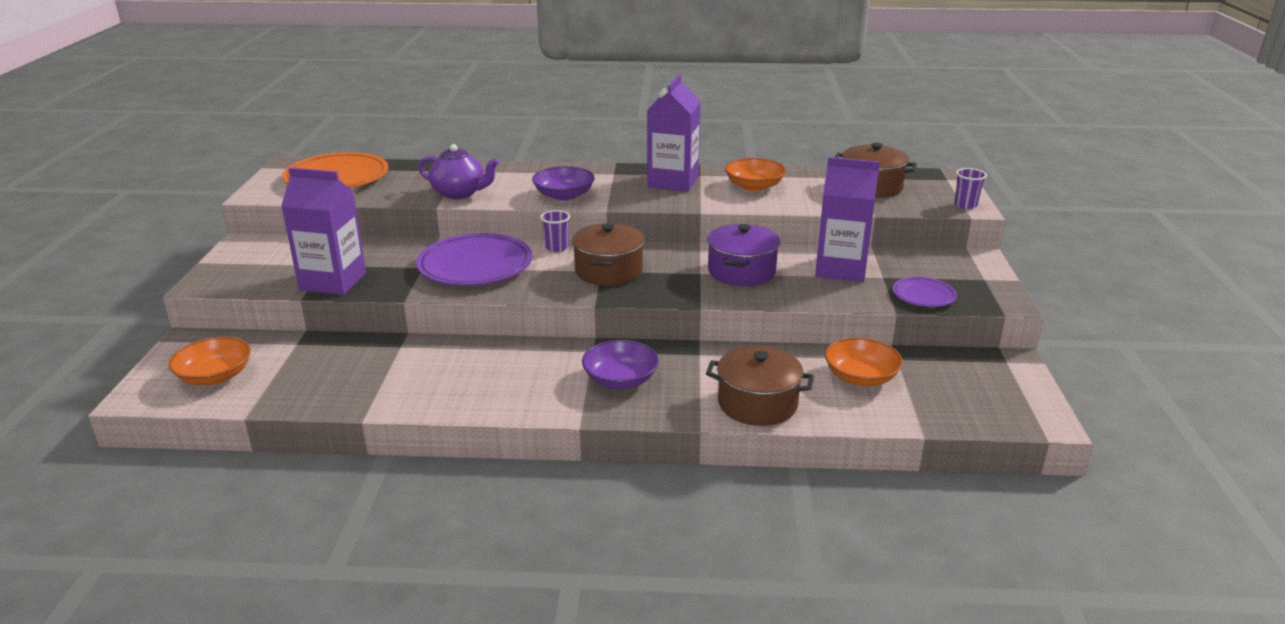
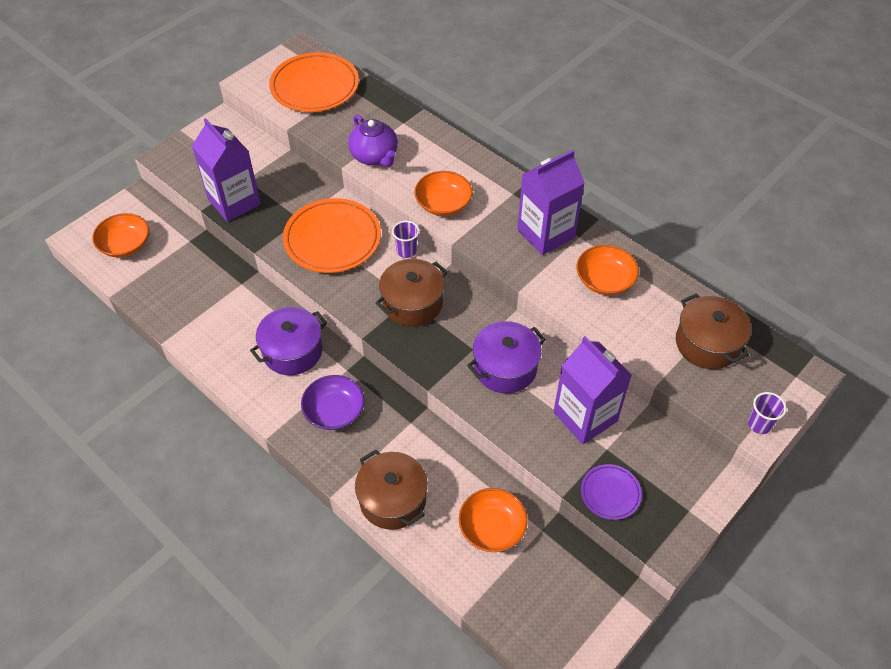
camera: 40 degrees right, 25 degrees up
(475, 266) = (332, 239): purple plate -> orange plate
(521, 363) = (292, 351): none -> purple pot
(564, 195) = (443, 204): purple bowl -> orange bowl

